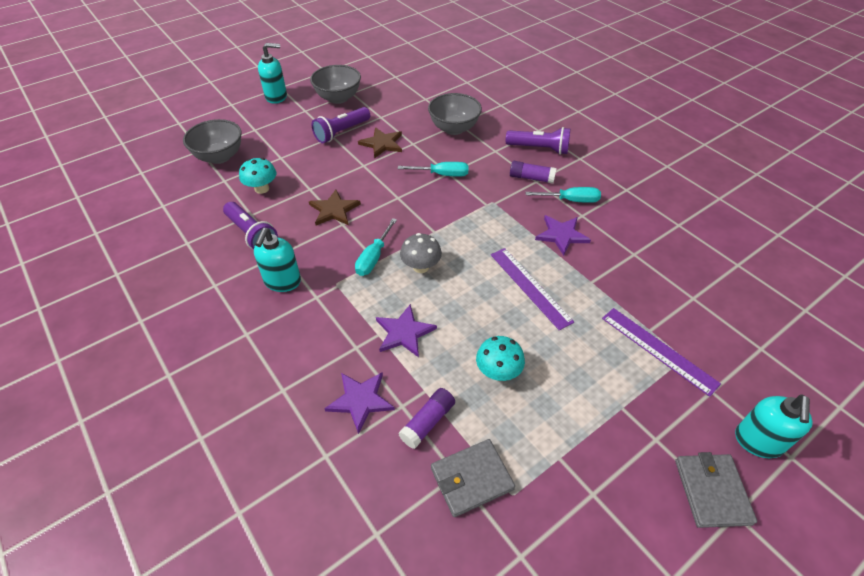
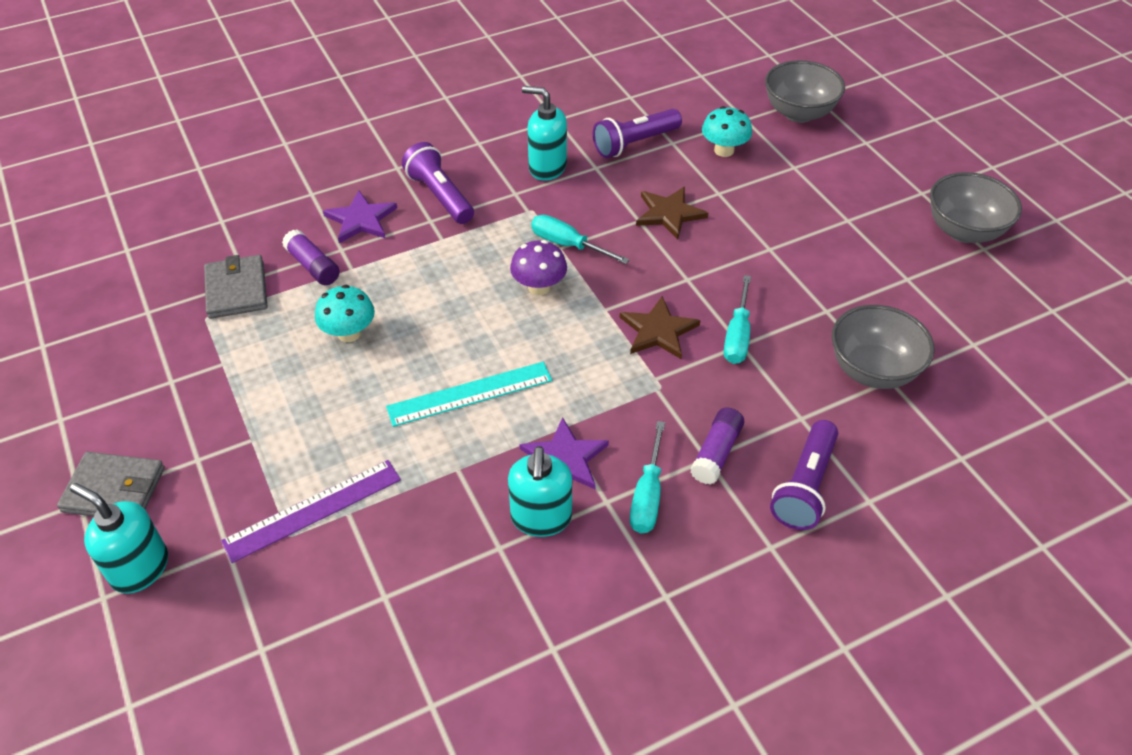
camera: 100 degrees right, 0 degrees up
(276, 97) = (960, 163): turquoise soap dispenser -> turquoise soap dispenser (541, 518)
(341, 132) = (859, 230): purple flashlight -> purple flashlight (439, 196)
(382, 144) = (826, 273): brown star -> brown star (658, 331)
(404, 332) = (436, 260): purple star -> none
(421, 267) = (539, 287): grey mushroom -> purple mushroom
(530, 287) = (470, 393): purple ruler -> turquoise ruler

